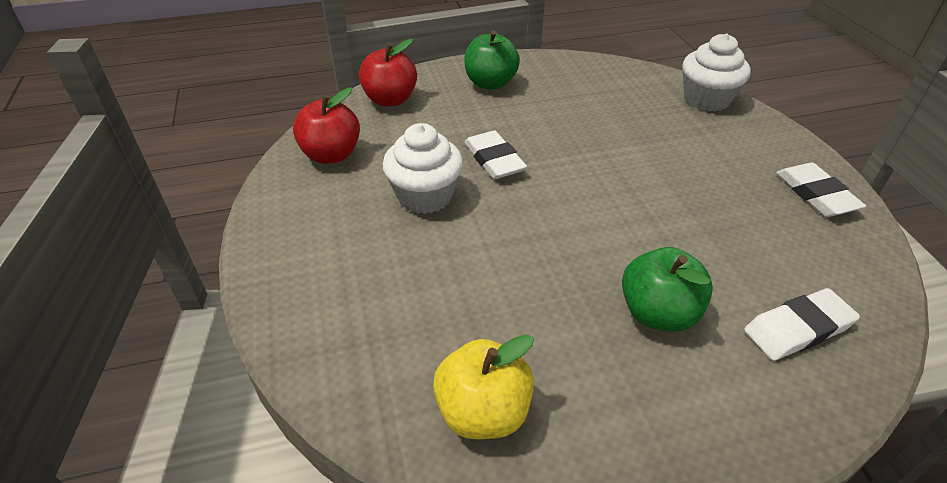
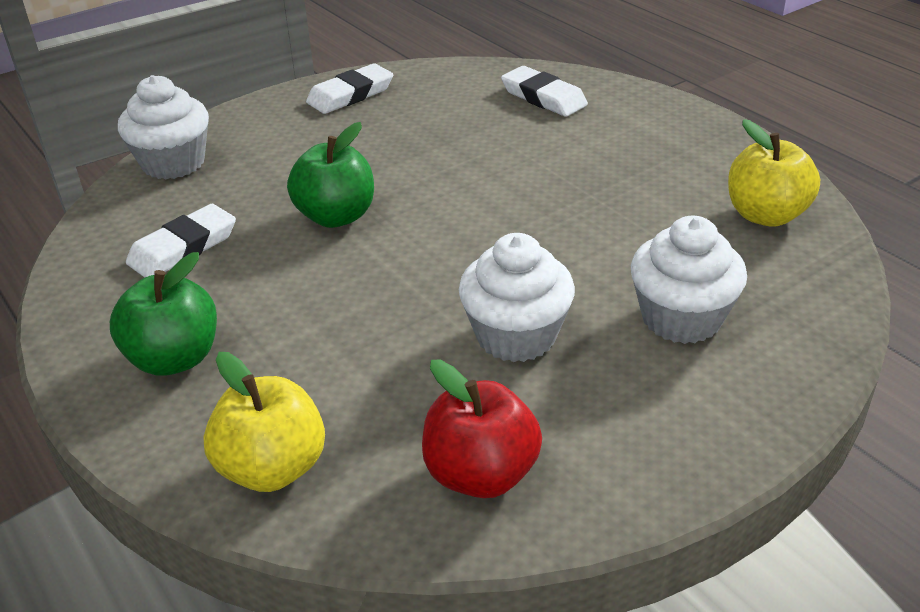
camera: 110 degrees left, 5 degrees down
(385, 280) = (681, 318): none -> white cupcake
(390, 100) = (272, 468): red apple -> yellow apple
(494, 159) = (399, 298): white eraser -> white eraser (183, 248)
(658, 313) = (580, 154): green apple -> green apple (336, 216)

